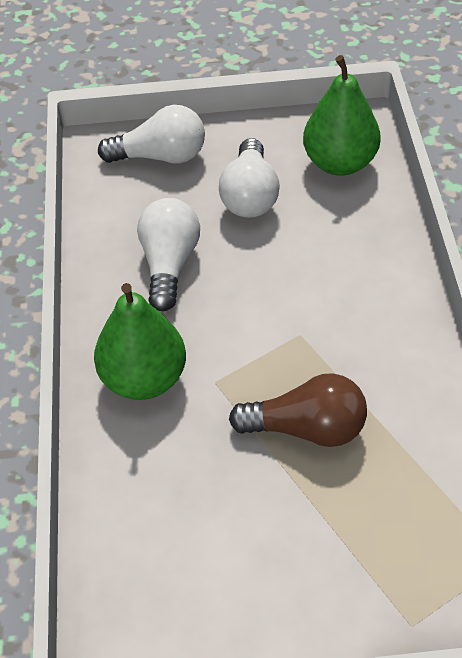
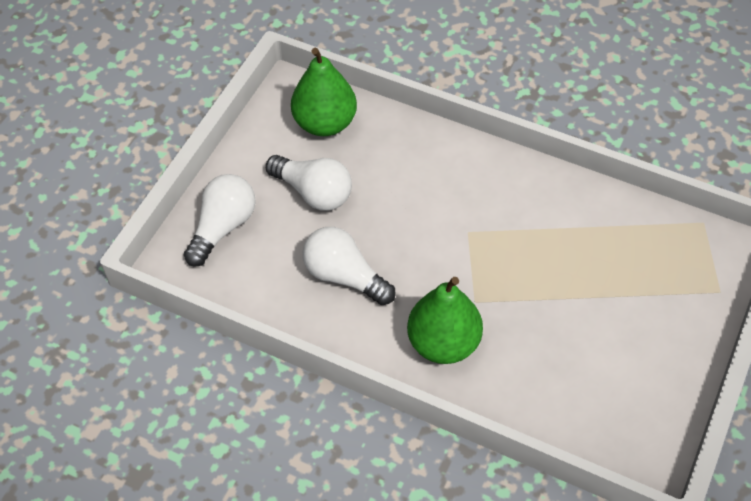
camera: 60 degrees left, 5 degrees up
(306, 429) = (549, 269): brown light bulb -> none

